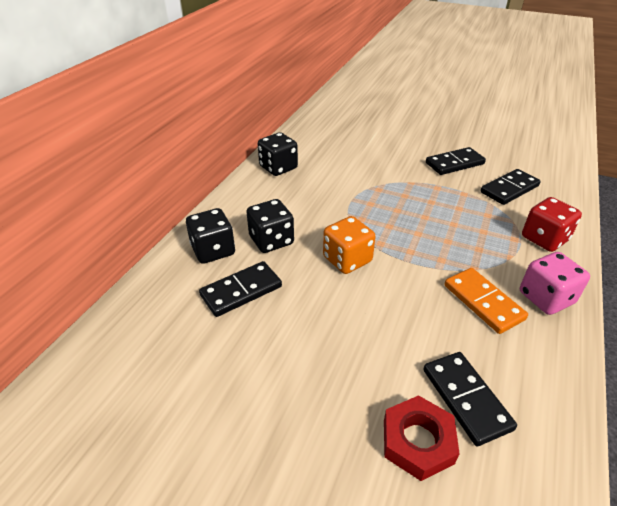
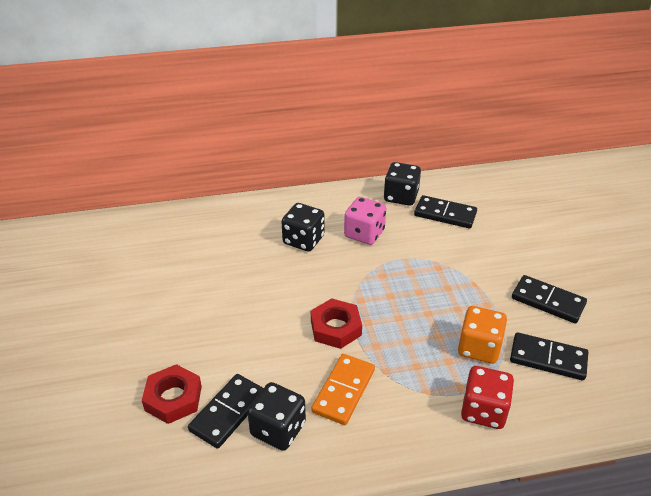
camera: 55 degrees right, 0 degrees up
(213, 250) = (265, 219): black dice -> black dice (278, 429)
(241, 291) = (237, 253): black domino -> black domino (445, 214)
(347, 259) = (320, 290): orange dice -> orange dice (479, 348)
(403, 272) = (335, 328): none -> red nut
(546, 298) = (388, 433): pink dice -> pink dice (364, 234)

